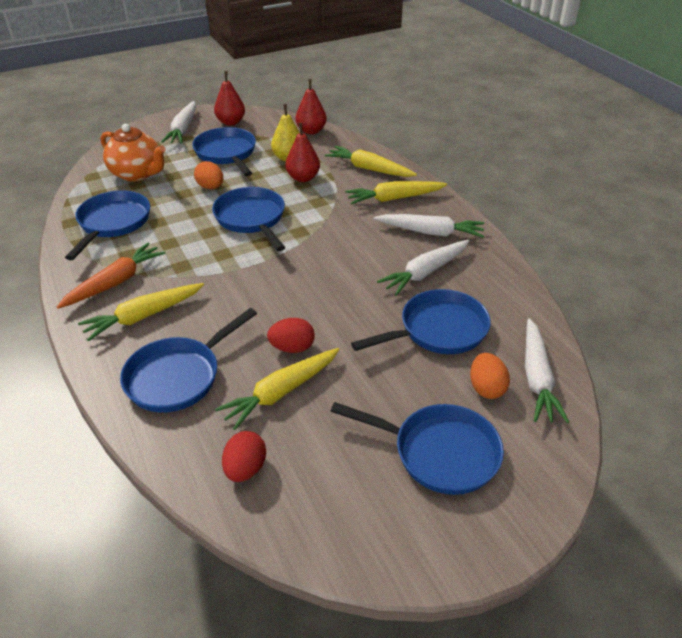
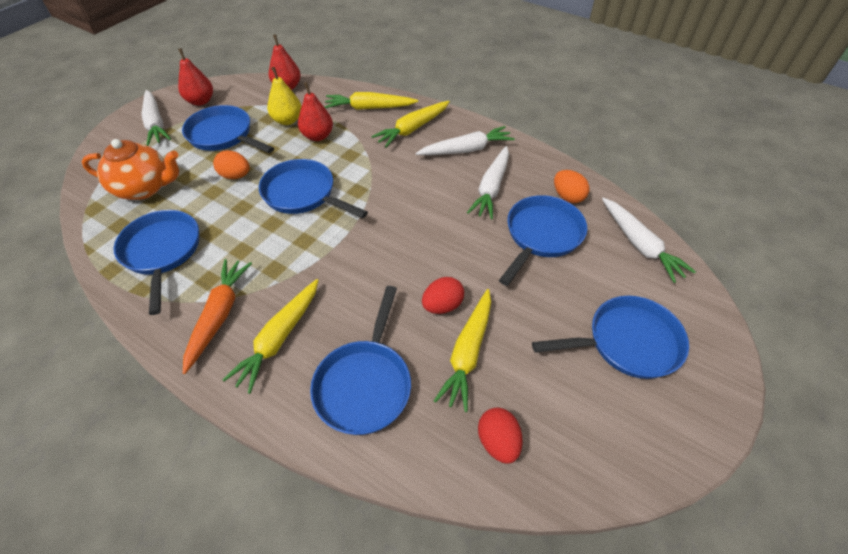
camera: 30 degrees left, 10 degrees up
(486, 388) = (614, 270): orange egg -> orange egg (567, 197)

